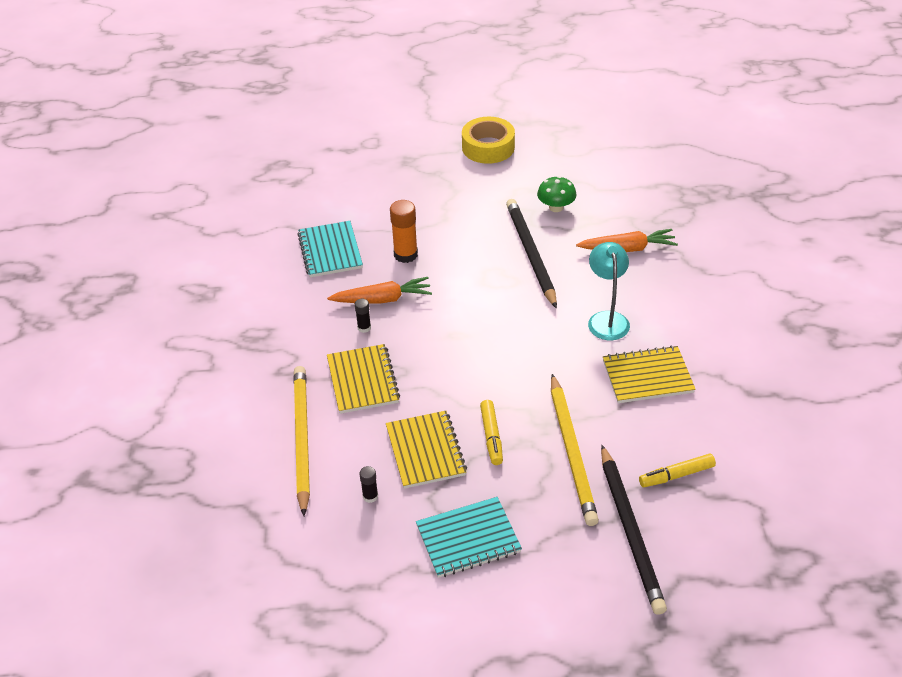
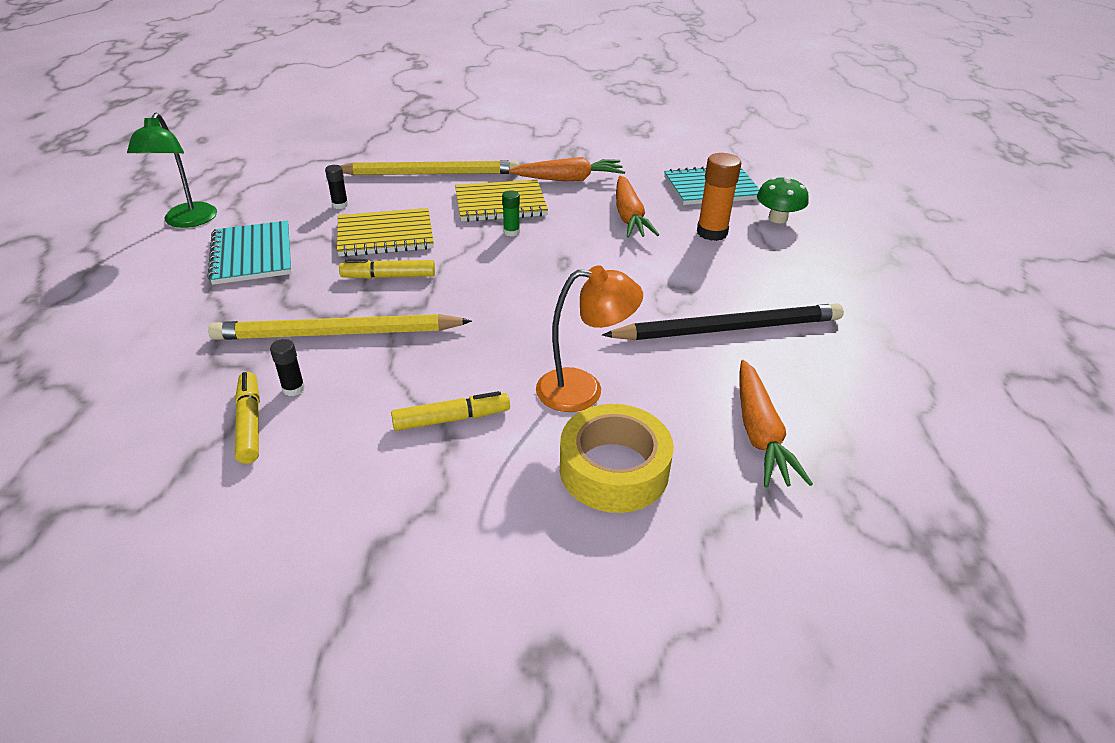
camera: 90 degrees right, 5 degrees down
(314, 338) = (569, 179): none -> orange carrot
(364, 328) = (582, 205): black glue stick -> black glue stick (293, 389)
(410, 613) = (187, 221): none -> green lamp
(413, 369) = (511, 232): none -> green glue stick
(488, 147) = (981, 306): yellow tape -> yellow tape (614, 469)
(556, 207) = (850, 362): green mushroom -> green mushroom (777, 218)
(607, 319) = (583, 390): turquoise lamp -> orange lamp
(630, 531) = (185, 369): black pencil -> none
(647, 376) = (451, 419): yellow notebook -> yellow marker

